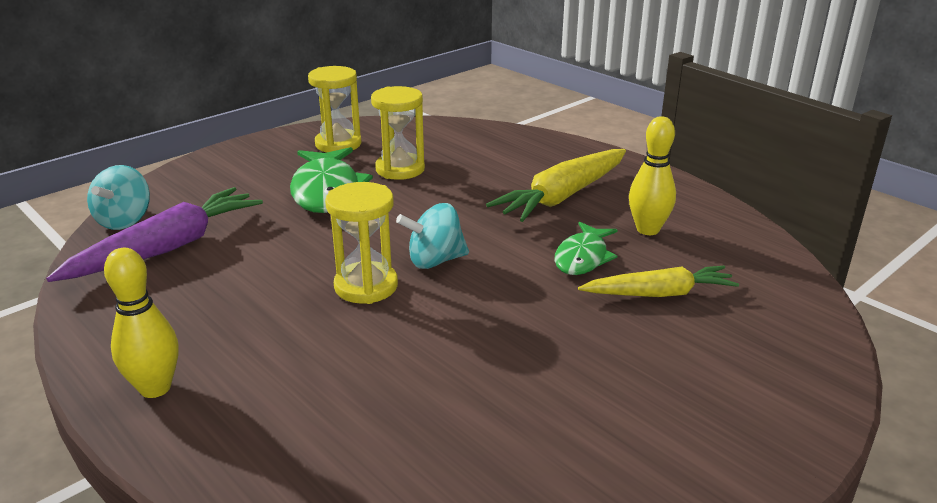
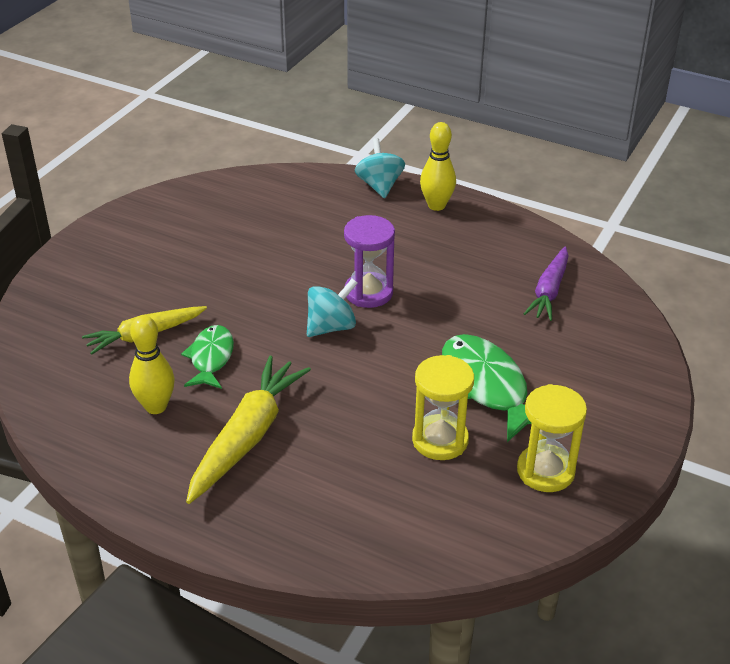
camera: 160 degrees right, 10 degrees up
(125, 221) = (619, 308): turquoise spinning top -> turquoise spinning top (379, 186)
(166, 248) = (549, 291): purple carrot -> purple carrot, size x0.66
(366, 286) = (368, 293): yellow hourglass -> purple hourglass

